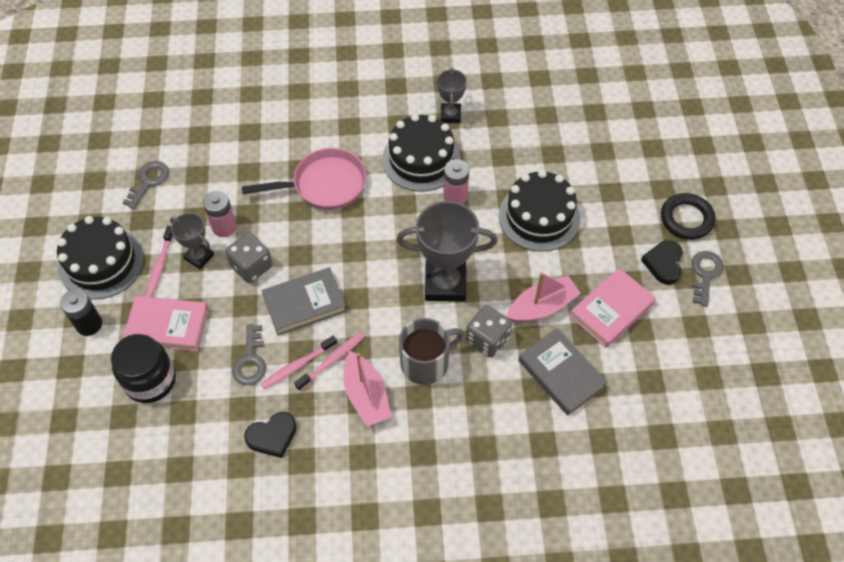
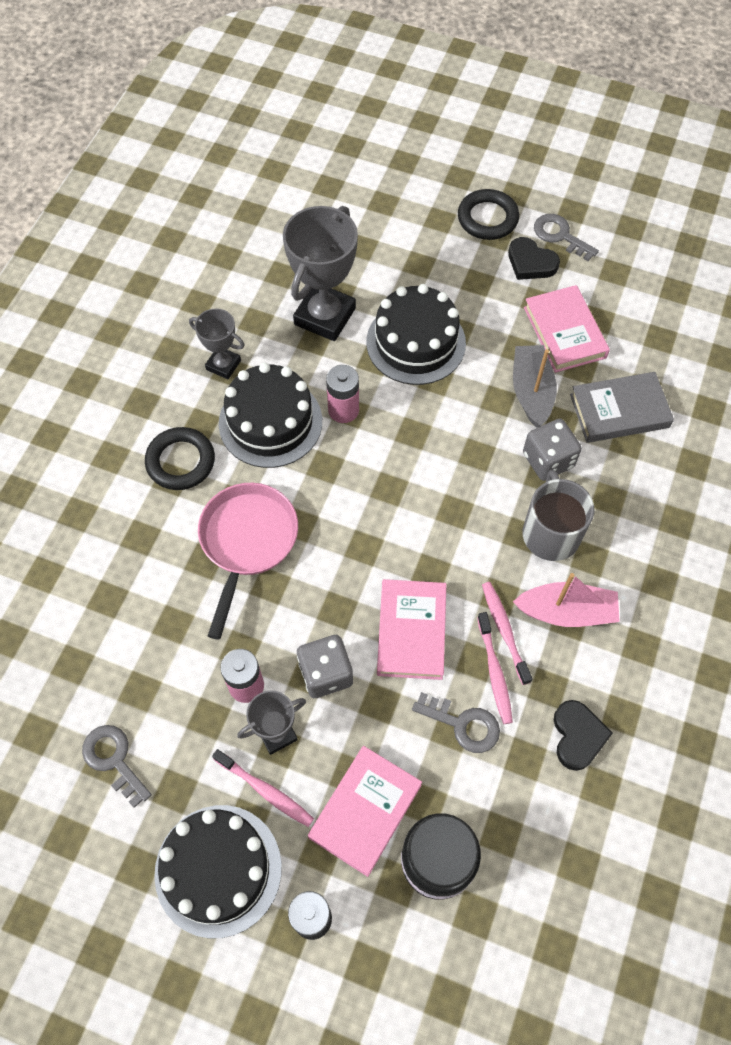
camera: 65 degrees left, 5 degrees up
(304, 304) = (411, 631): grey book -> pink book
(364, 125) = (181, 461): none -> black ring
(445, 284) = (457, 470): grey trophy -> grey trophy (325, 316)
(542, 307) = (531, 391): pink boat -> grey boat

